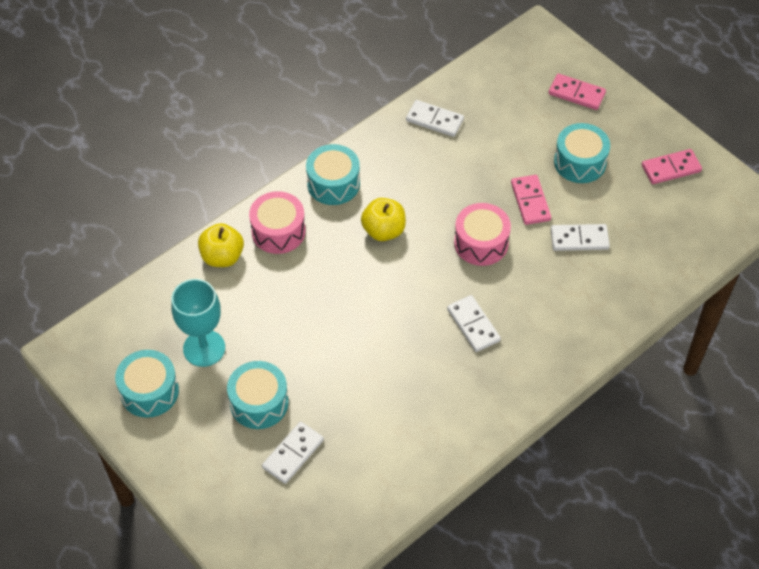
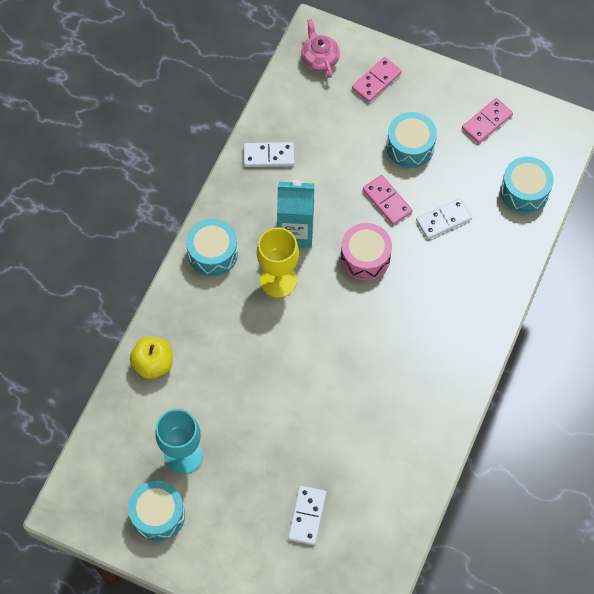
camera: 25 degrees left, 10 degrees up
(259, 403) = (255, 483): turquoise drum -> turquoise drum (524, 191)
(278, 231) = (189, 319): pink drum -> none
(383, 230) = (278, 280): yellow apple -> yellow goblet
(424, 194) = (295, 232): none -> turquoise carton
(473, 325) = (395, 336): white domino -> none
(530, 55) = (319, 58): none -> pink teapot
(576, 94) = (376, 81): pink domino -> pink domino turned 45 degrees counterclockwise

